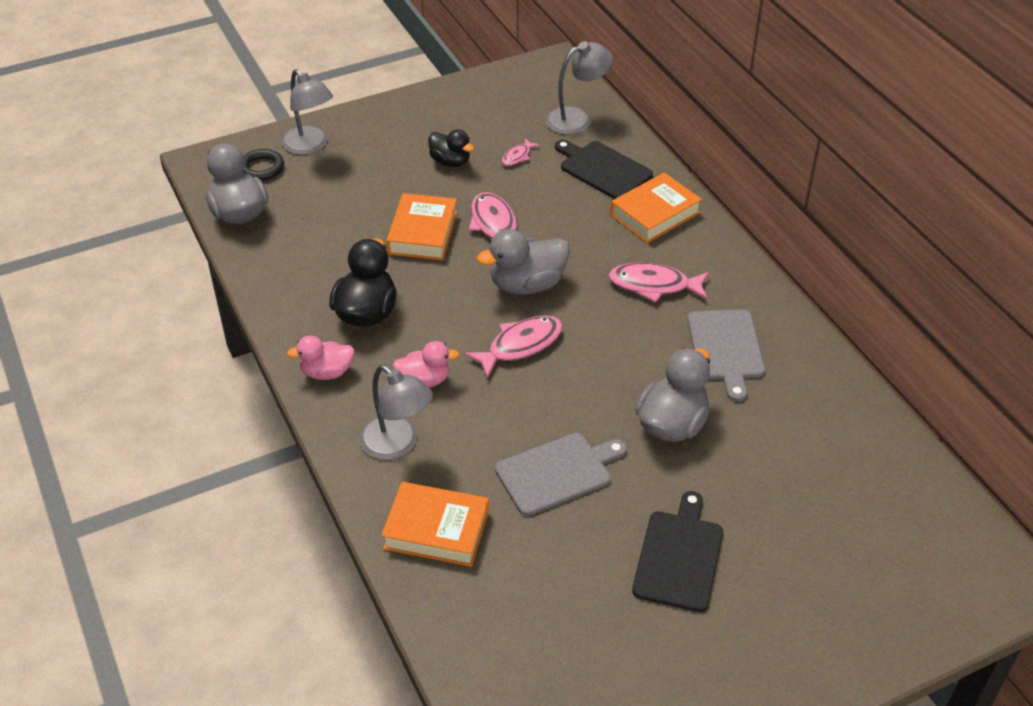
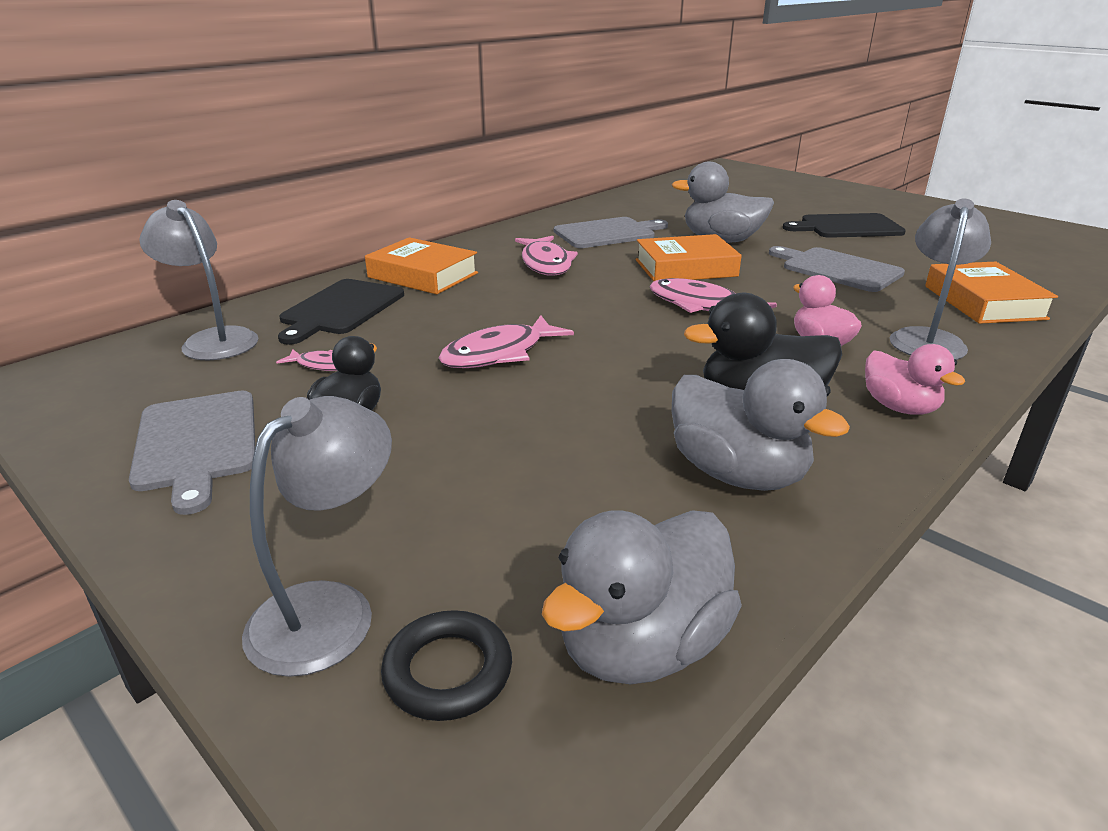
camera: 110 degrees left, 15 degrees down
(423, 233) = (551, 401): orange book -> orange book (685, 268)
(452, 115) = (197, 443): none -> grey cutting board
(527, 285) = (600, 317): grey duck -> grey duck (737, 474)

